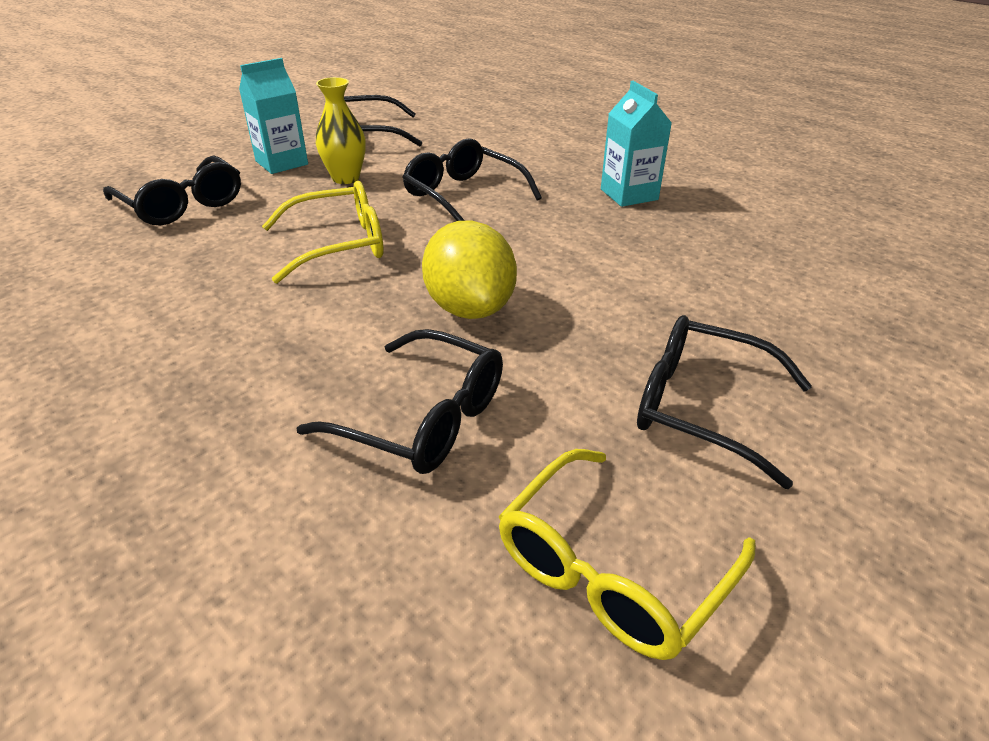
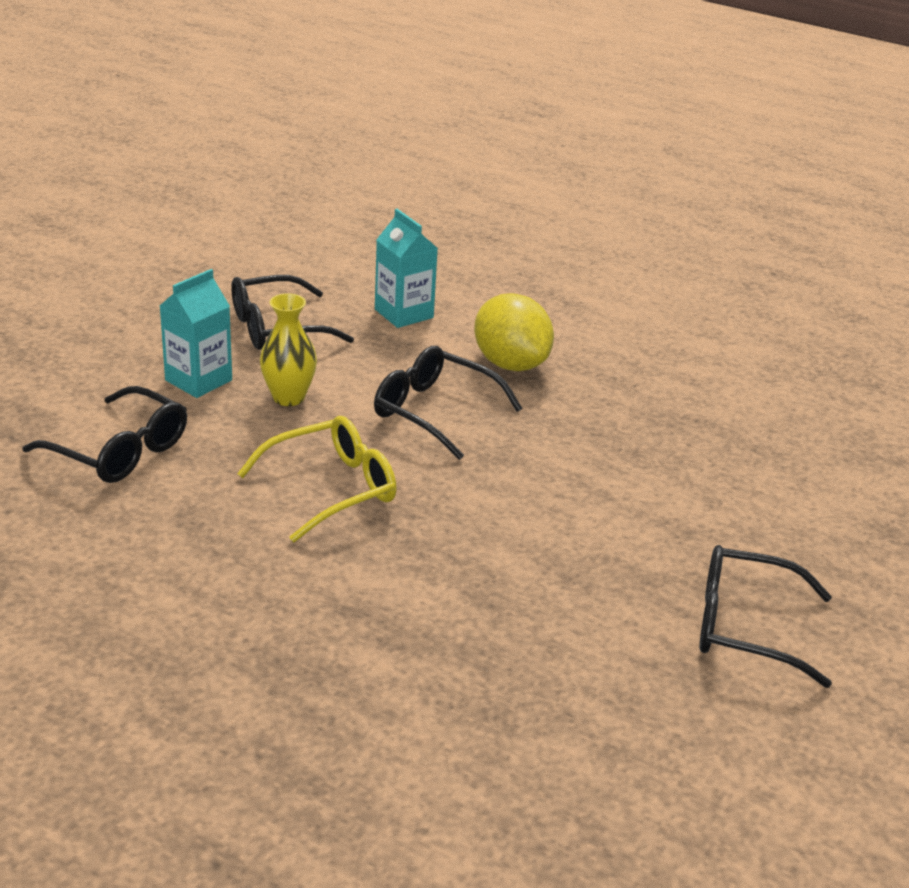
camera: 15 degrees left, 5 degrees down
(423, 418) = (512, 665): black glasses -> none
(470, 308) = (503, 550): yellow lemon -> yellow lemon (510, 364)
(611, 569) = (712, 765): yellow glasses -> none
(629, 194) = (611, 395): turquoise carton -> turquoise carton (404, 313)

